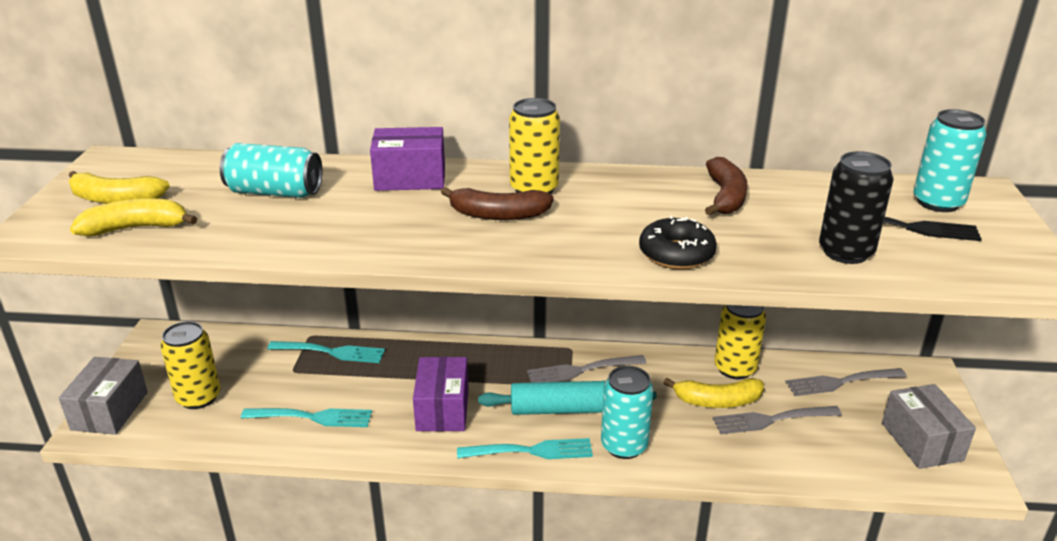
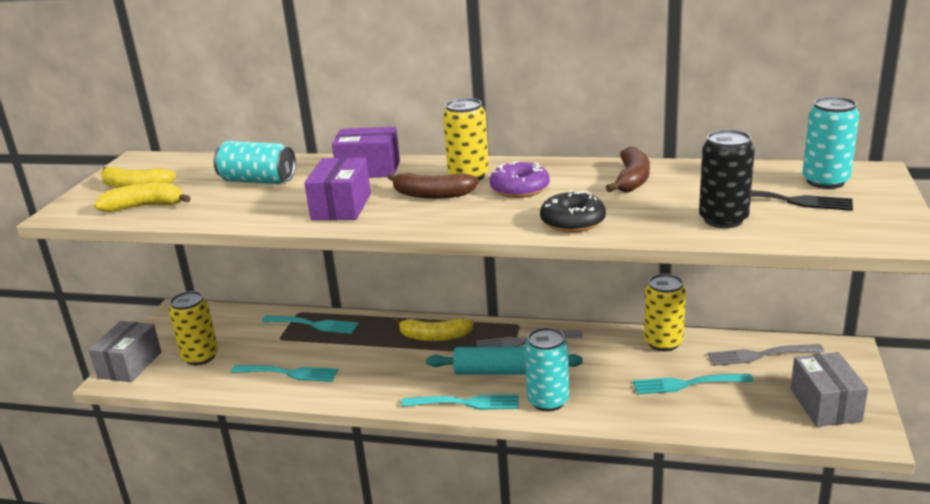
camera: 10 degrees right, 5 degrees down
(443, 409) = (397, 369): purple box -> purple box (341, 206)
(600, 208) = (519, 189): none -> purple donut
(717, 401) = (640, 368): yellow banana -> yellow banana (434, 337)
(771, 419) = (687, 384): grey fork -> turquoise fork

